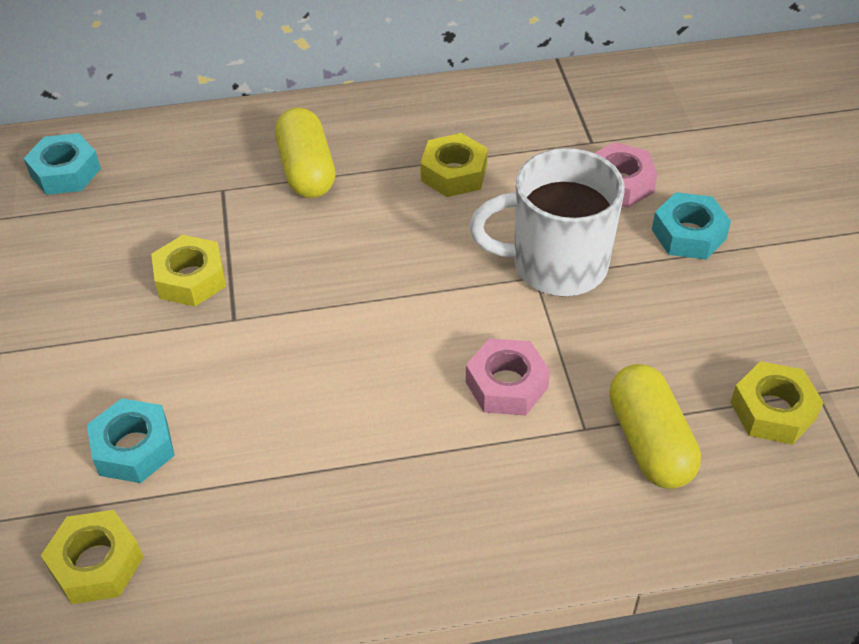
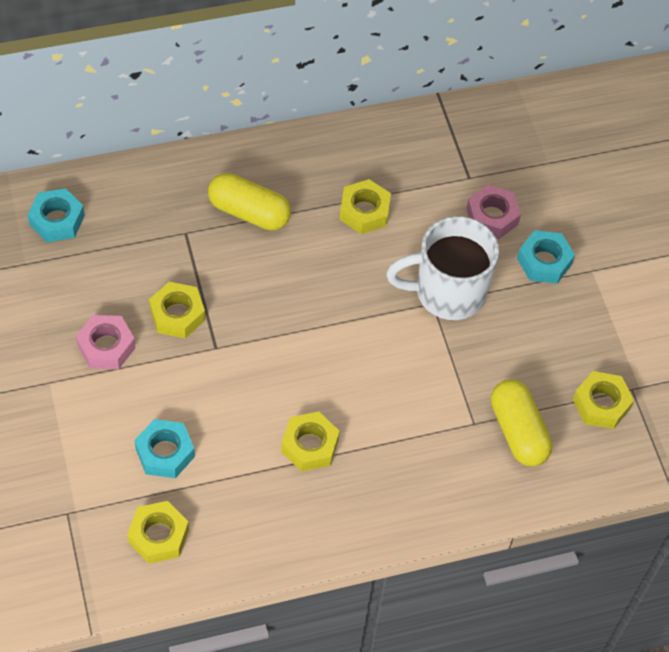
camera: 10 degrees left, 10 degrees up
(306, 170) = (249, 212): yellow capsule -> yellow capsule turned 45 degrees counterclockwise
(342, 448) = (310, 446): none -> yellow nut
(506, 385) = (418, 392): pink nut -> pink nut (106, 346)

